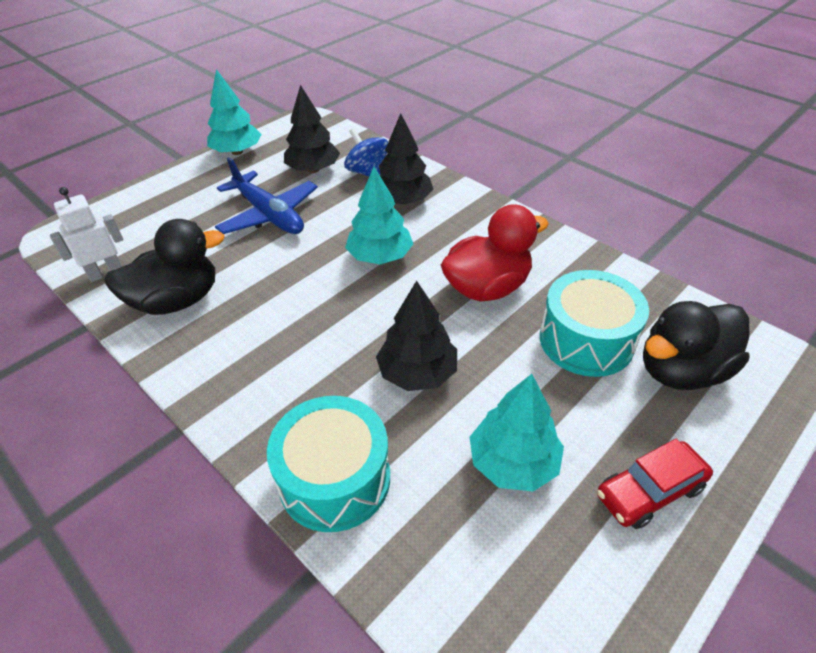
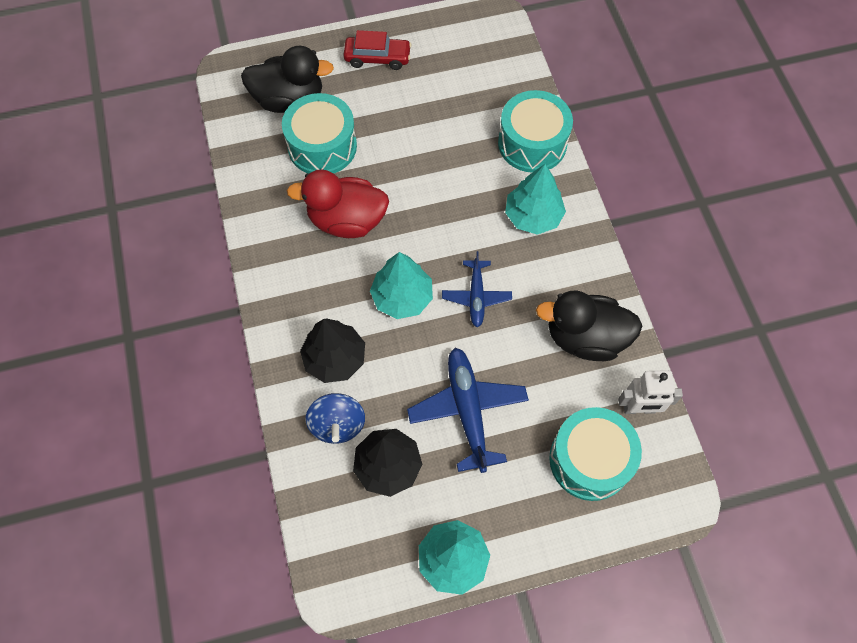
camera: 150 degrees left, 20 degrees up
(147, 227) = (590, 460): none -> turquoise drum
(308, 286) = (476, 297): none -> blue plane
(417, 373) = (445, 180): black tree -> none
(513, 462) = (432, 103): turquoise tree -> turquoise tree (533, 216)

